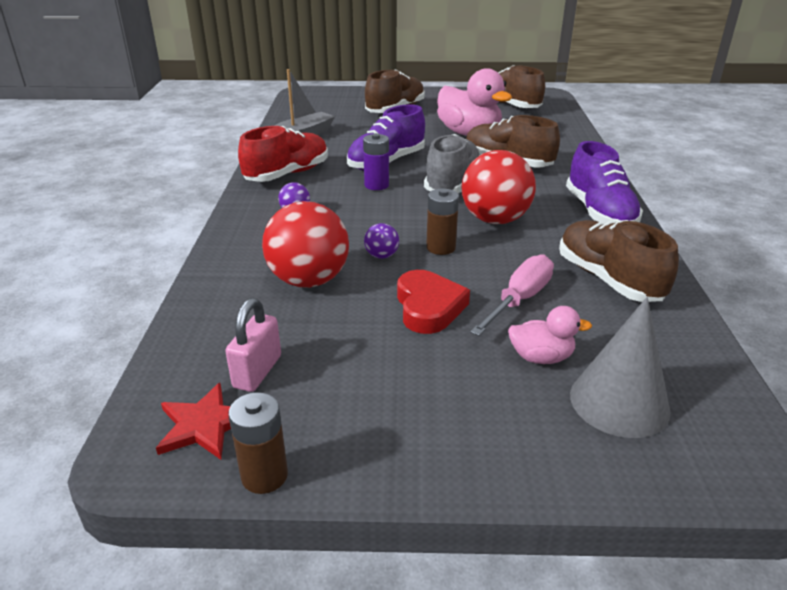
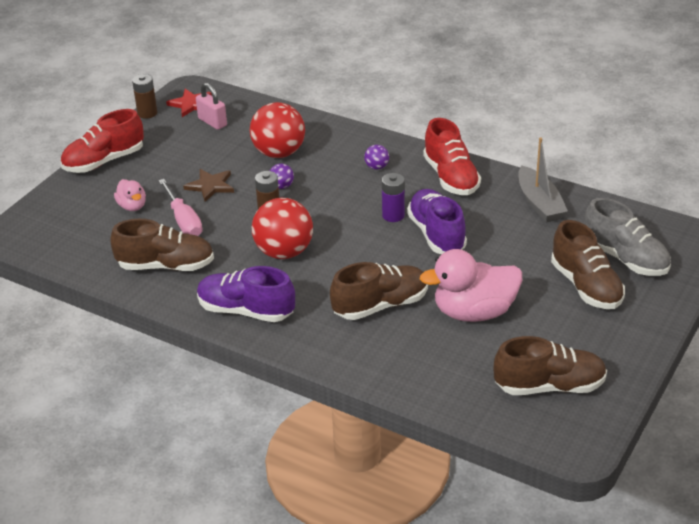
camera: 120 degrees right, 5 degrees up
(428, 307) = (210, 186): red heart -> brown star
(452, 184) = (363, 255): grey shoe -> grey shoe (625, 258)
(465, 453) = (104, 161): none -> red shoe
(541, 357) = (132, 206): pink duck -> pink duck turned 60 degrees counterclockwise
(619, 402) = (80, 215): grey cone -> none

